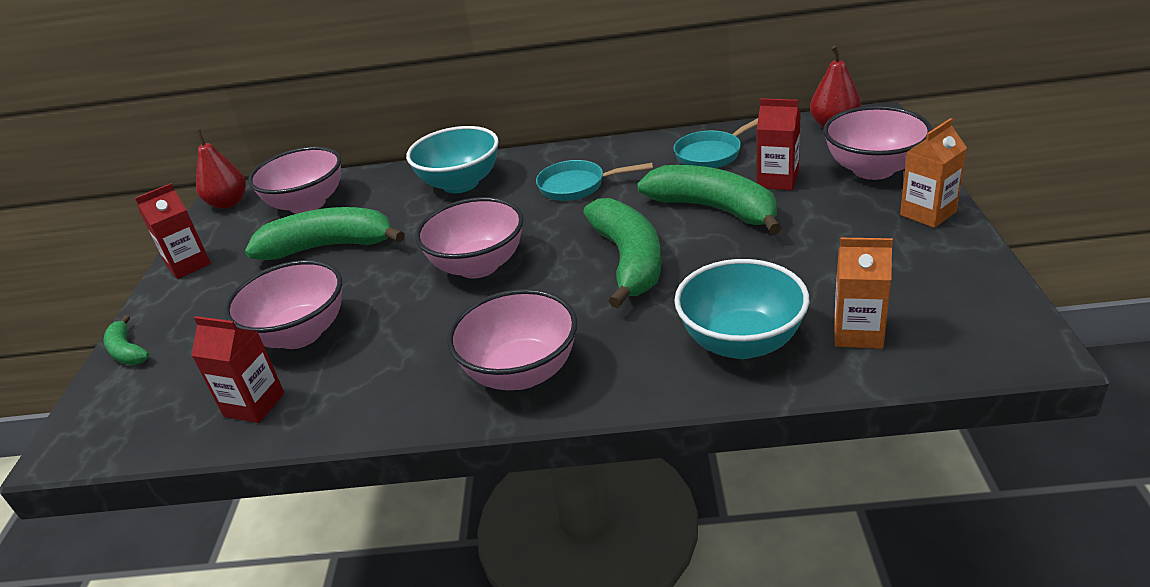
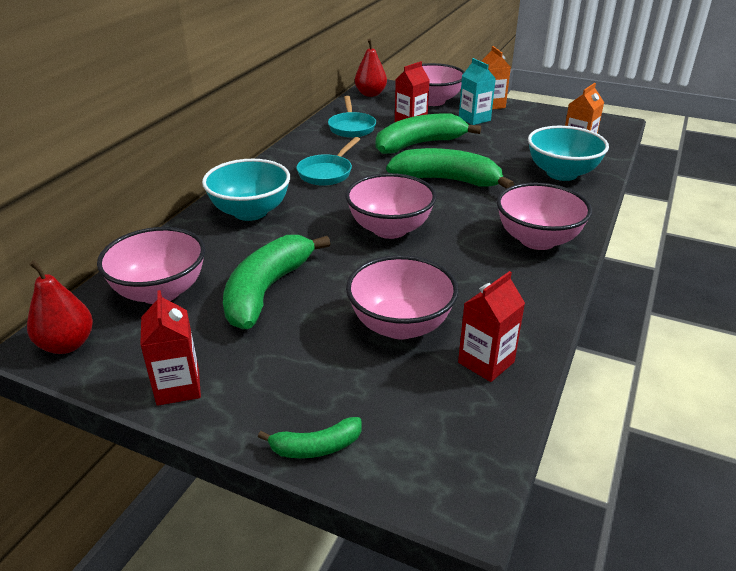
camera: 70 degrees left, 0 degrees up
(852, 218) = (474, 119): none -> turquoise carton

